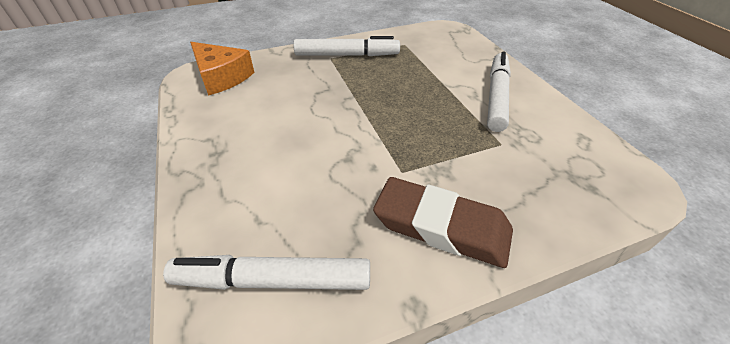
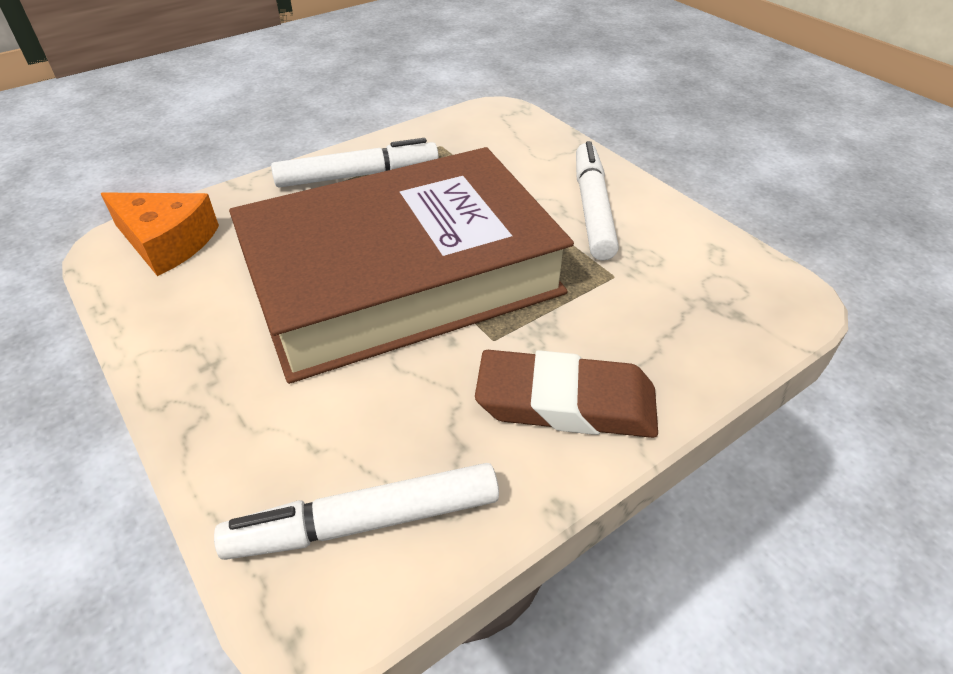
camera: 15 degrees left, 0 degrees up
(353, 119) = (402, 276): none -> brown book

